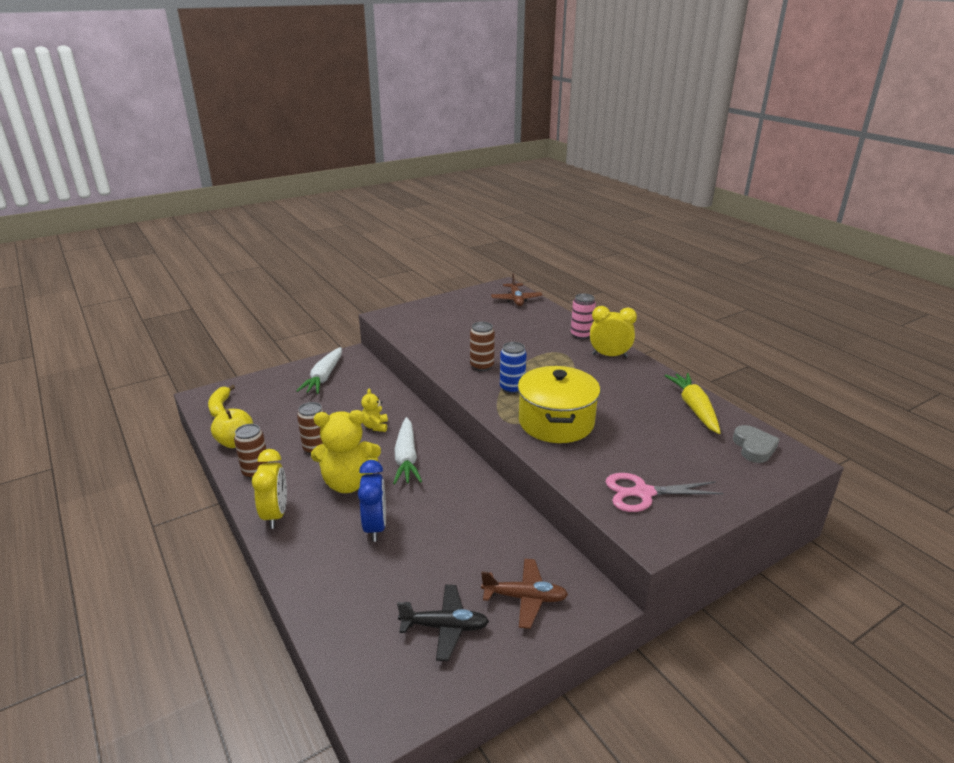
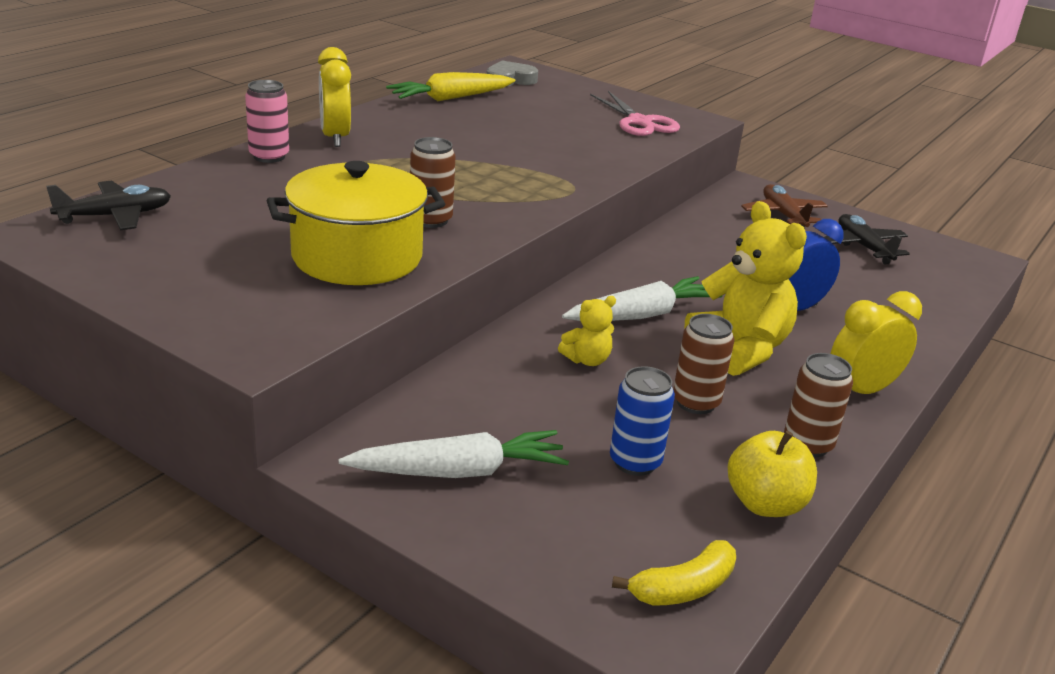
camera: 115 degrees left, 0 degrees up
(512, 388) = (484, 193): blue can -> blue can (635, 462)
(516, 299) = (115, 216): brown plane -> black plane
(556, 422) = (548, 162): yellow pot -> yellow pot (357, 257)

